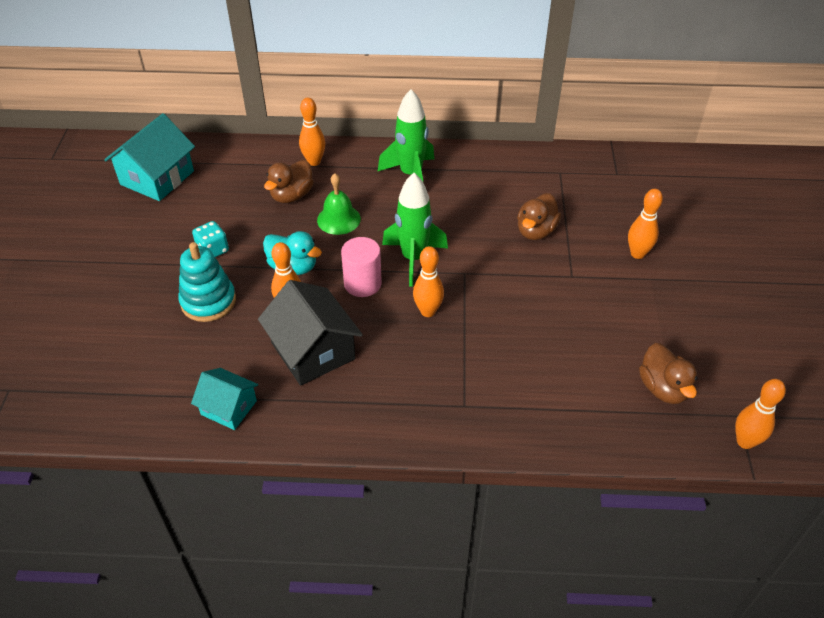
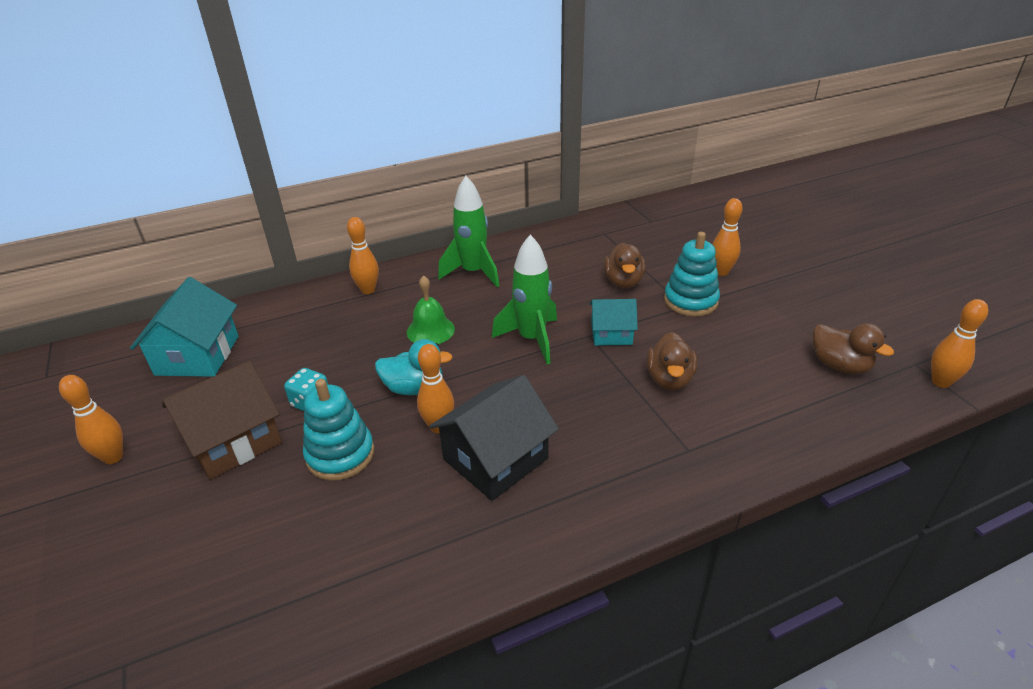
camera: 25 degrees left, 10 degrees down
(145, 260) = (233, 440): none -> brown house
(228, 407) = (443, 557): turquoise house -> turquoise house (611, 334)
(292, 195) = (365, 325): brown duck -> brown duck (669, 379)
(313, 350) = (495, 459): black house -> black house turned 75 degrees counterclockwise
(362, 283) = (499, 378): pink cylinder -> none
(428, 311) = (583, 379): orange bowling pin -> orange bowling pin (113, 457)
(581, 273) = (690, 301): none -> turquoise stacking toy

